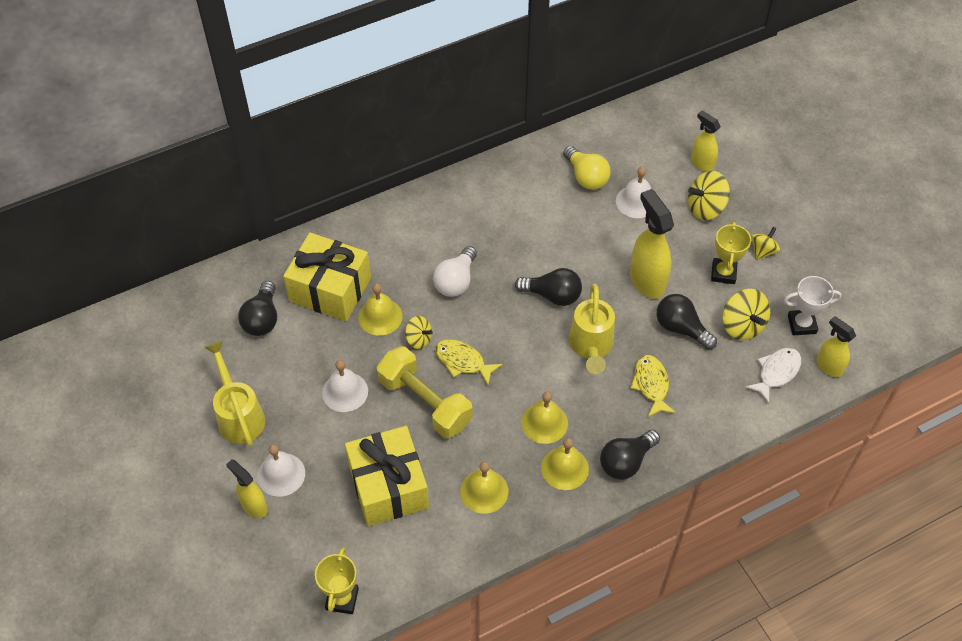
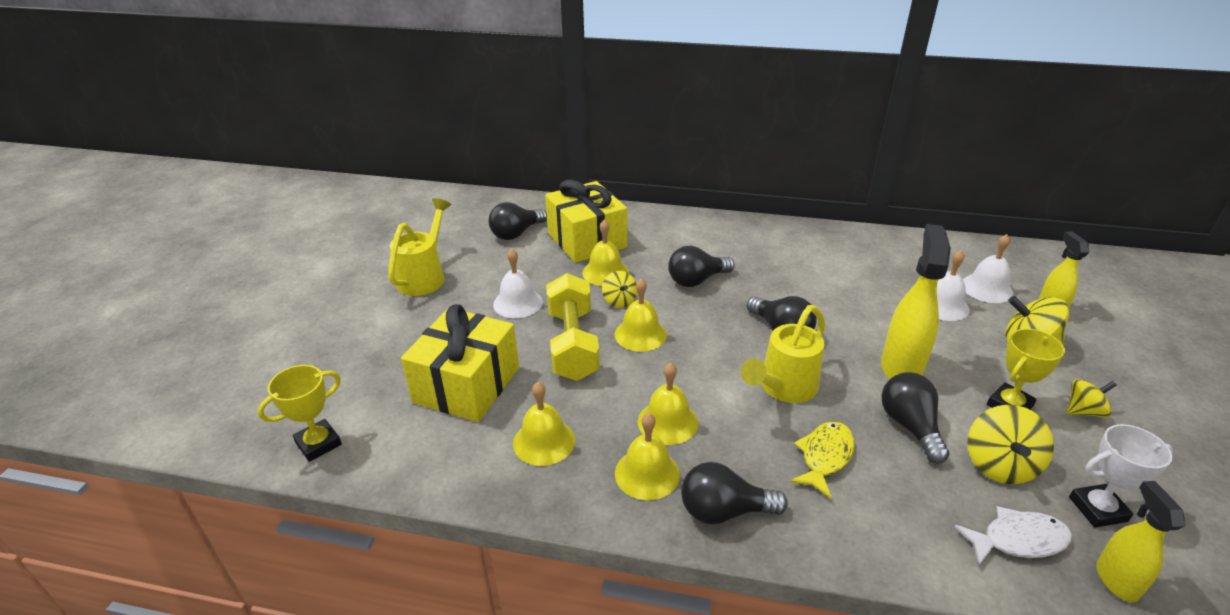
camera: 40 degrees right, 20 degrees down
(254, 506) = (354, 335): yellow spray bottle -> none
(281, 474) = (400, 327): white bell -> white bell (986, 288)
(456, 281) = (696, 280): white light bulb -> black light bulb
(463, 361) = (640, 334): yellow fish -> yellow bell
(586, 177) = (900, 268): yellow light bulb -> none
(801, 324) = (1097, 509): white trophy -> white trophy turned 45 degrees counterclockwise

